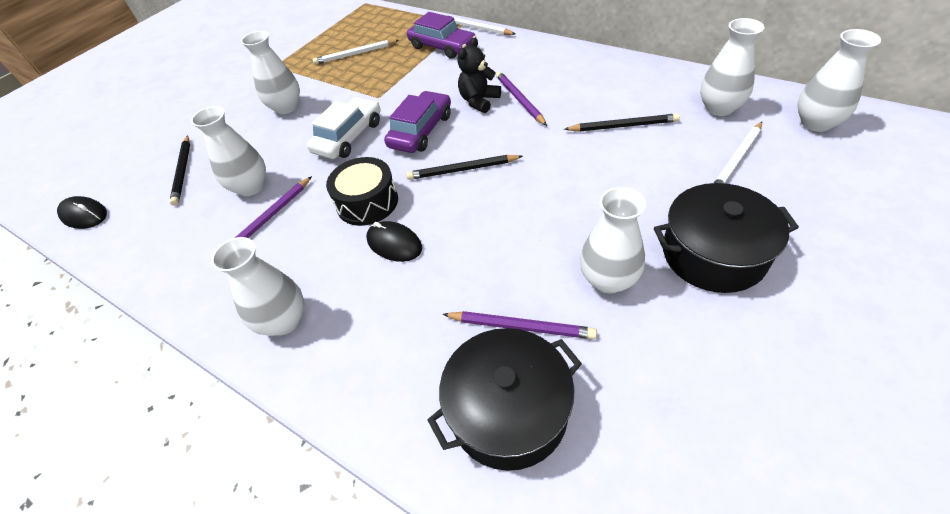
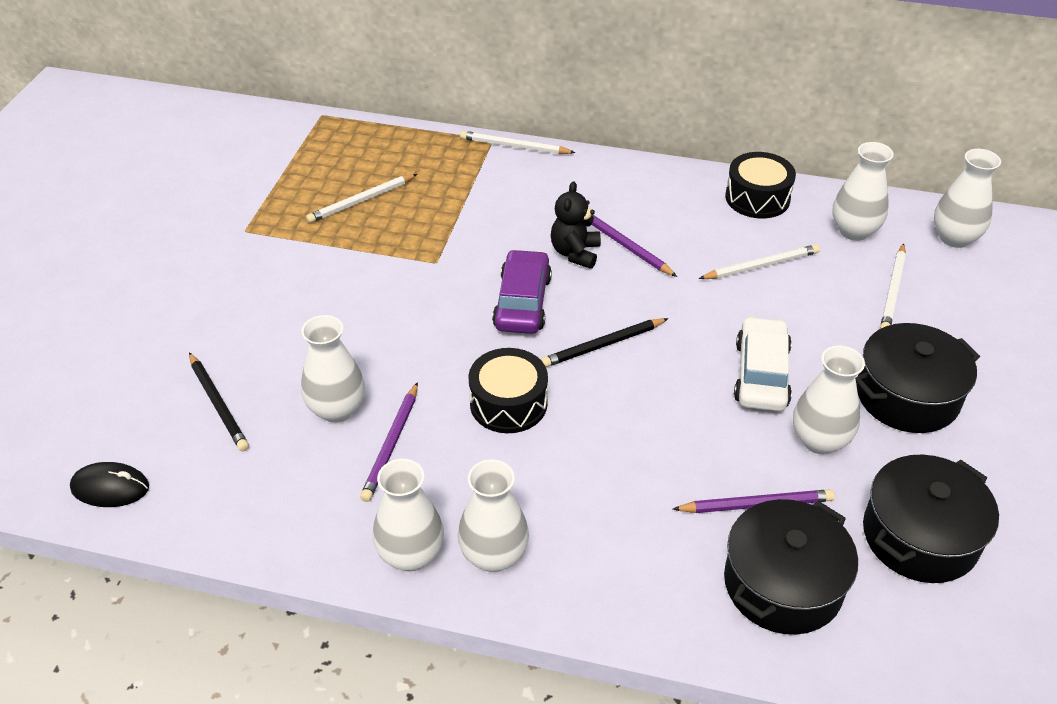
camera: 25 degrees left, 5 degrees down
(286, 107) = (310, 292): white vase -> white vase (411, 555)
(348, 137) = (430, 323): white car -> white car (761, 374)
(394, 244) = (571, 446): black mouse -> none
(442, 46) = (482, 178): purple car -> none
(623, 126) = (761, 266): black pencil -> white pencil
(644, 76) = (757, 198): none -> black drum
(670, 396) = (920, 536): none -> black pot

